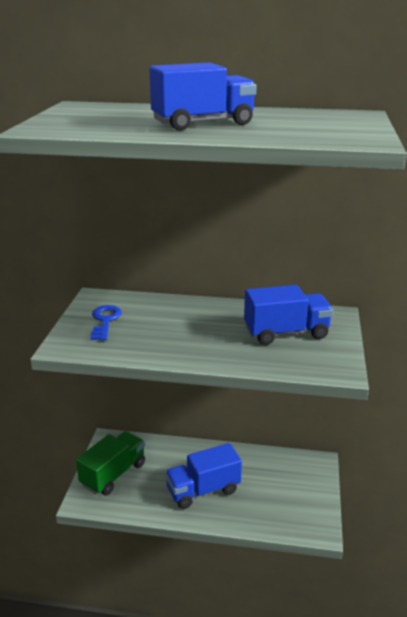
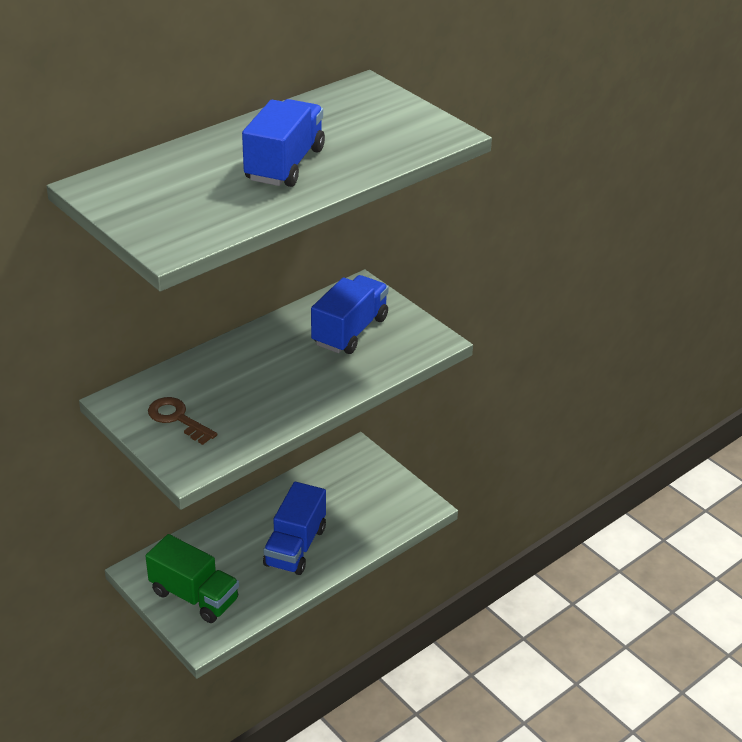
camera: 50 degrees left, 10 degrees up
(105, 321) = (177, 419): blue key -> brown key
(113, 474) = (194, 596): green truck -> green truck turned 135 degrees clockwise

